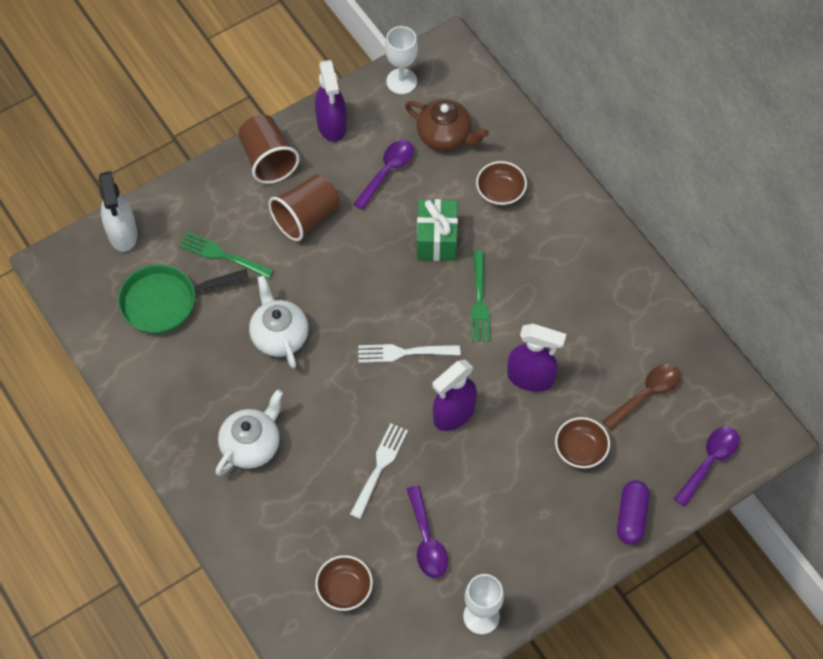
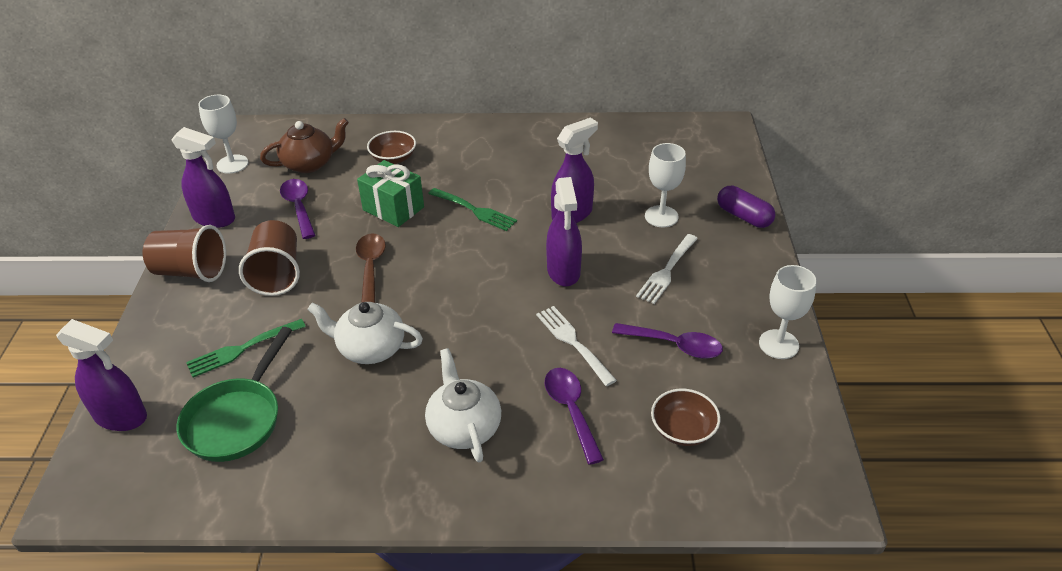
camera: 55 degrees left, 20 degrees down
(122, 234) = (121, 416): white spray bottle -> purple spray bottle
(404, 352) = (475, 274): white fork -> white fork (667, 271)
(580, 449) = (661, 216): brown bowl -> white goblet
(646, 394) = (642, 164): brown spoon -> brown spoon (370, 267)
(709, 461) = (726, 160): purple spoon -> purple spoon (571, 410)

